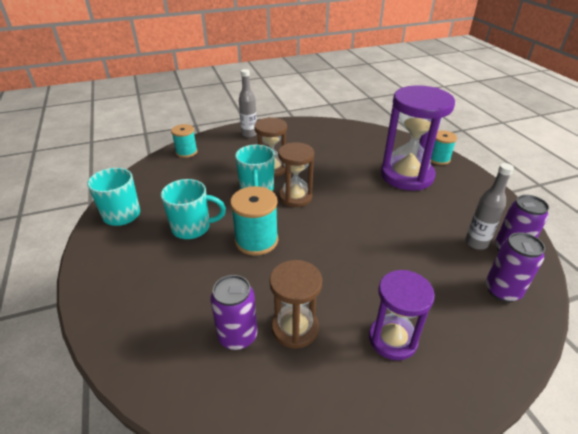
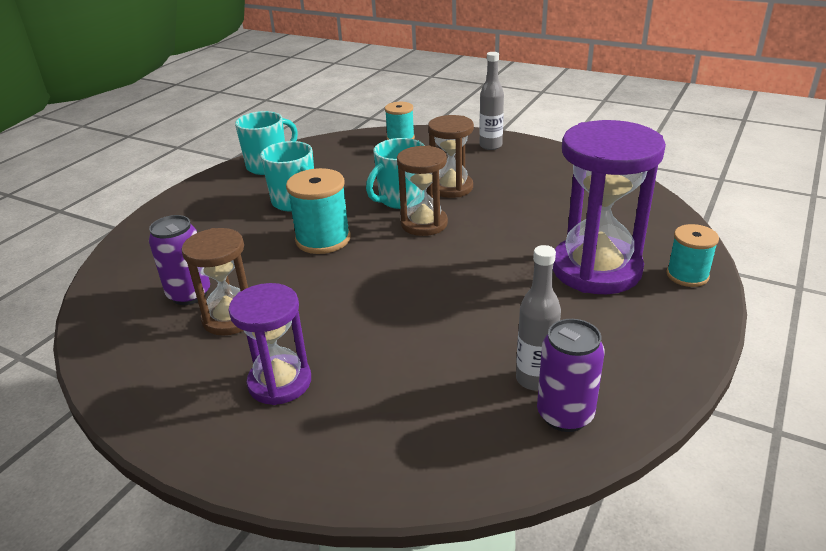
camera: 50 degrees right, 5 degrees down
(502, 291) = (463, 436): purple can -> none

